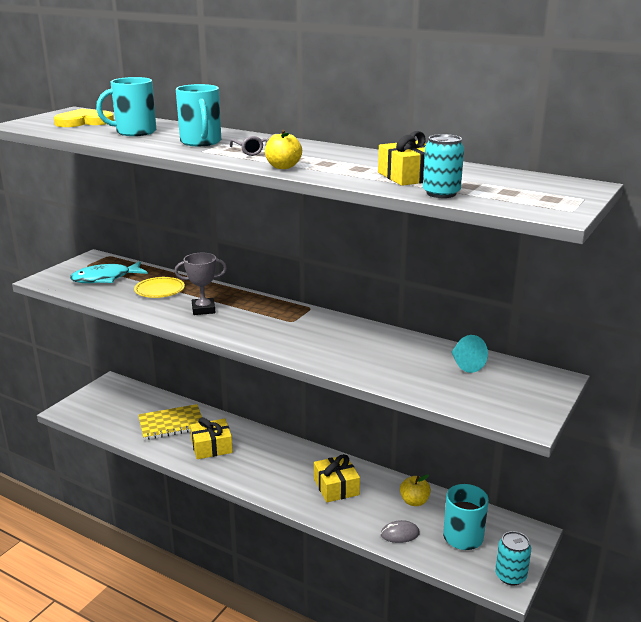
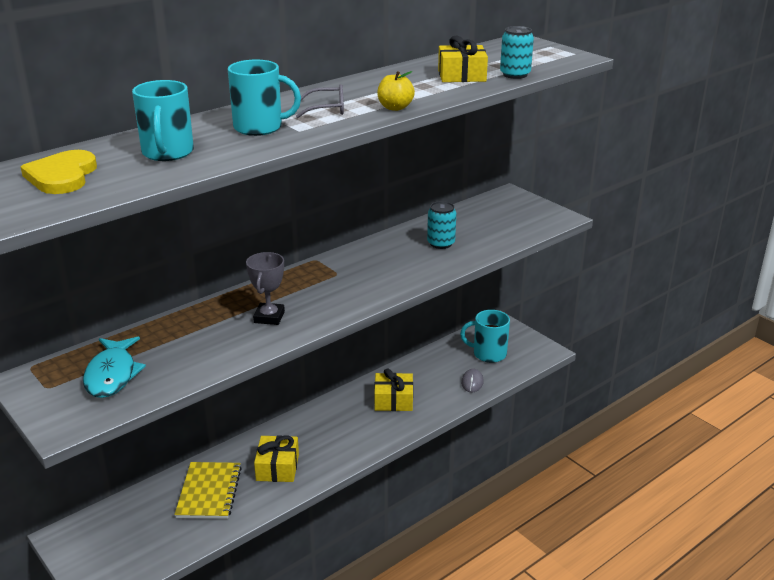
camera: 70 degrees left, 5 degrees up
(159, 290) = (189, 339): yellow plate -> none
(414, 501) = (436, 364): yellow apple -> none
(465, 364) = (469, 218): turquoise cone -> none
(510, 576) = (538, 346): turquoise can -> turquoise can (441, 243)

